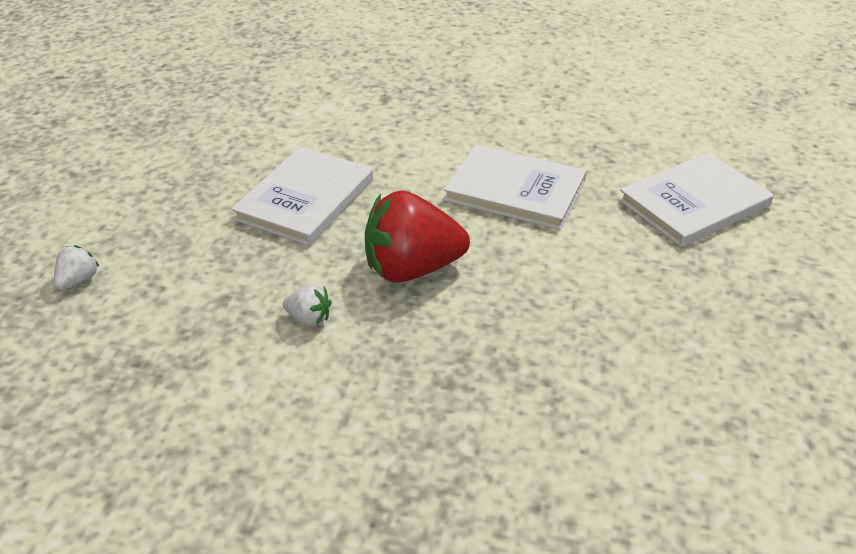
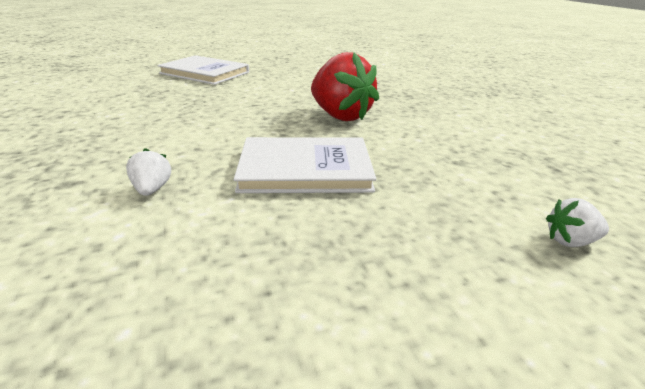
camera: 120 degrees left, 10 degrees down
(309, 318) = (424, 131): white strawberry -> white strawberry (152, 189)
(515, 190) = (223, 106): white book -> none

